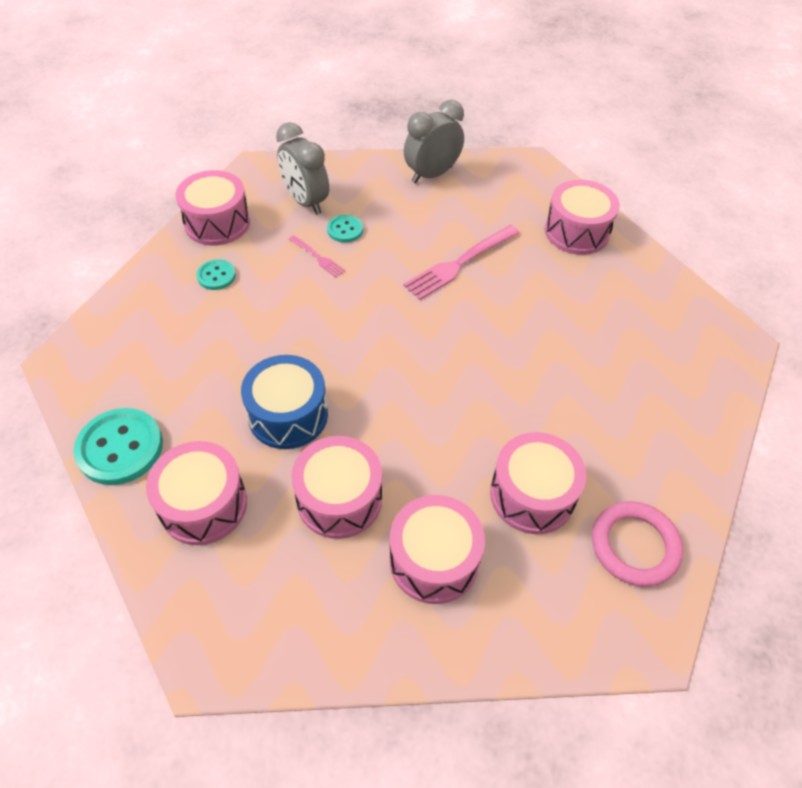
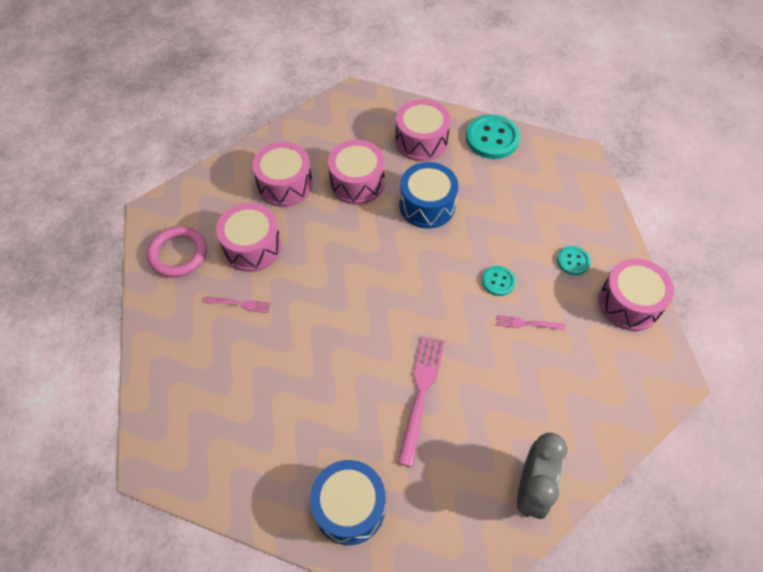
camera: 145 degrees right, 5 degrees up
(306, 202) = (595, 372): grey clock -> none
(345, 230) = (536, 364): turquoise button -> turquoise button (498, 281)
(576, 232) = (349, 507): pink drum -> blue drum
(584, 434) = (240, 304): none -> pink fork

